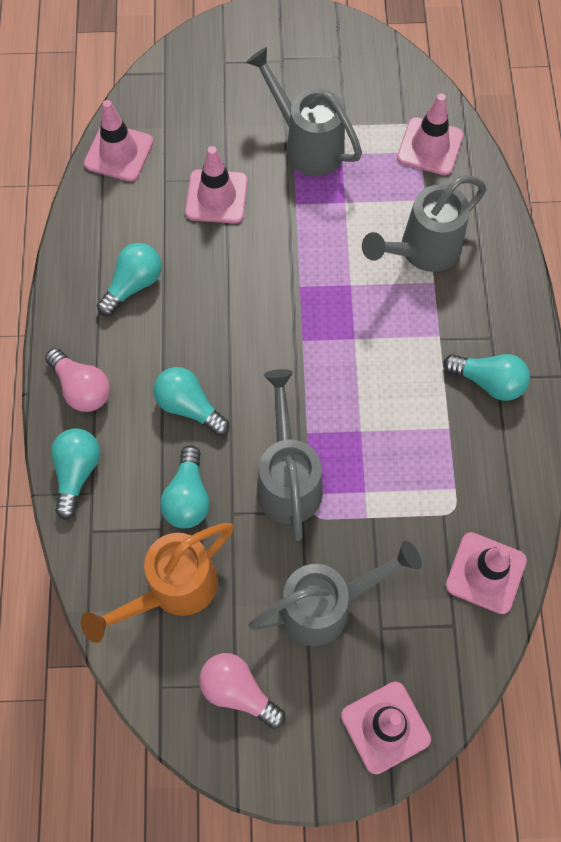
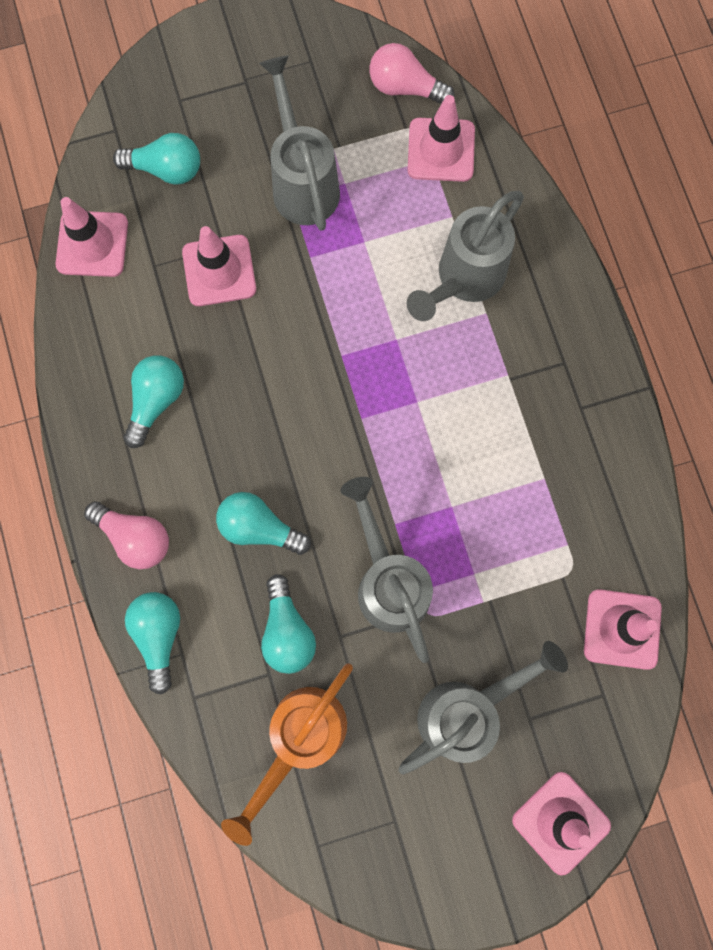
camera: 15 degrees left, 10 degrees up
(238, 691) = (400, 827): pink light bulb -> pink light bulb (405, 88)
(306, 145) = (302, 181): grey watering can -> grey watering can turned 45 degrees clockwise
(488, 382) = (573, 414): turquoise light bulb -> turquoise light bulb (166, 169)

